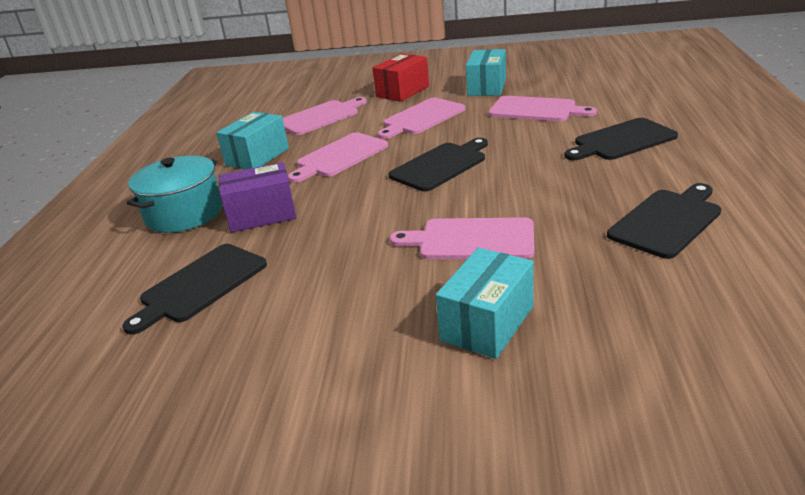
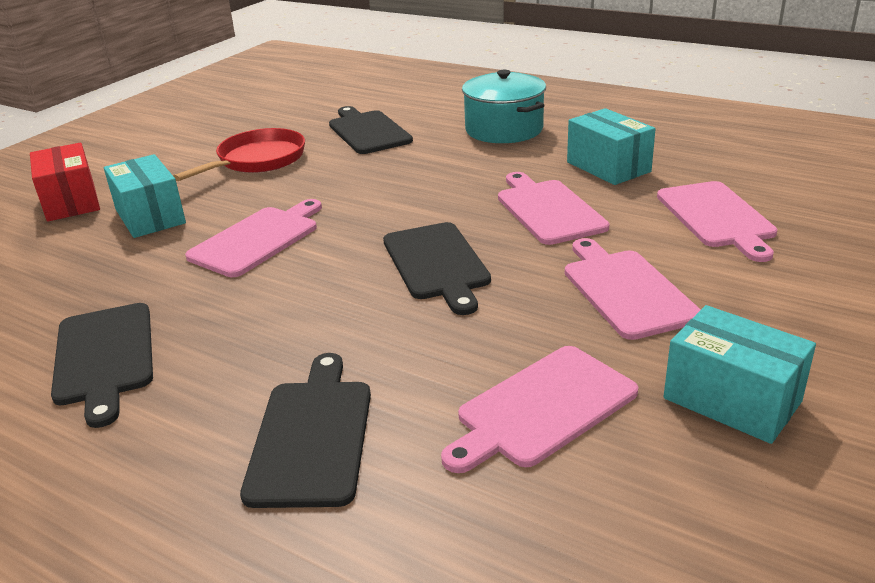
camera: 115 degrees right, 0 degrees up
(262, 215) = (452, 158): purple box -> none
(310, 324) = (257, 160): none -> red pan
(402, 91) = (787, 304): red box -> red box (71, 202)

